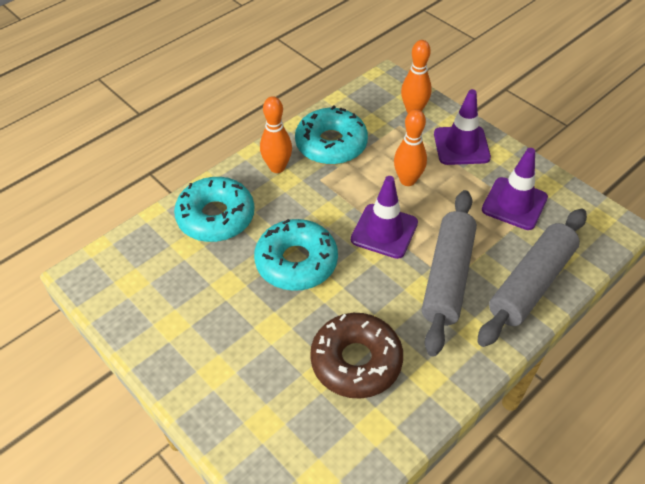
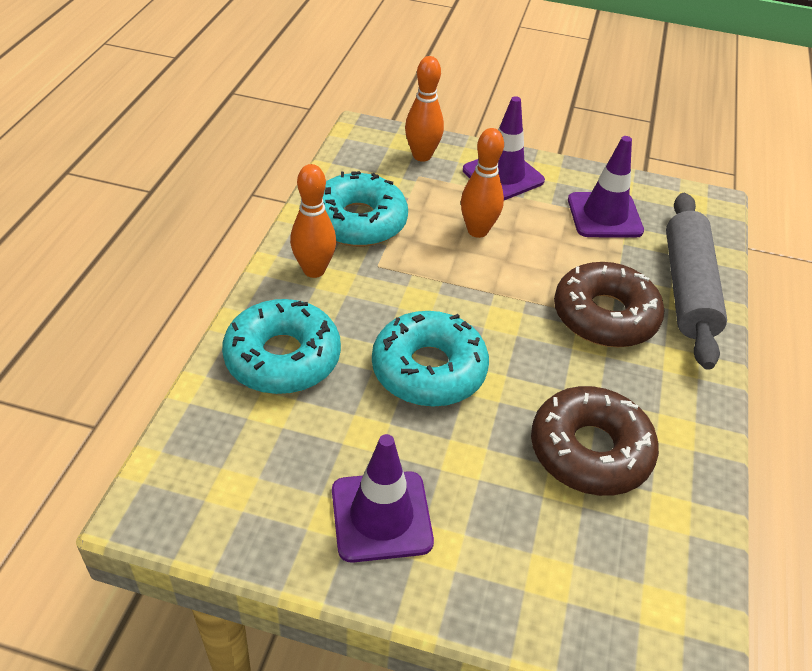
camera: 35 degrees left, 5 degrees down
(384, 231) = (498, 294): purple traffic cone -> purple traffic cone (381, 516)
(447, 277) = (605, 316): grey rolling pin -> brown donut

